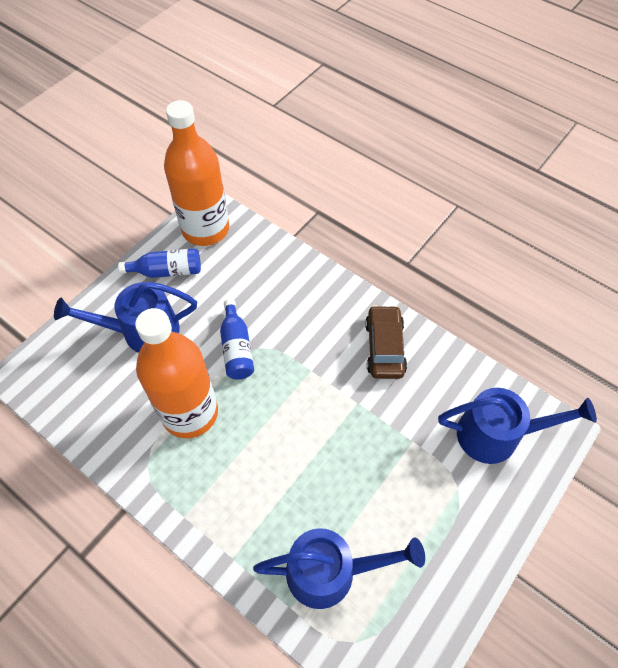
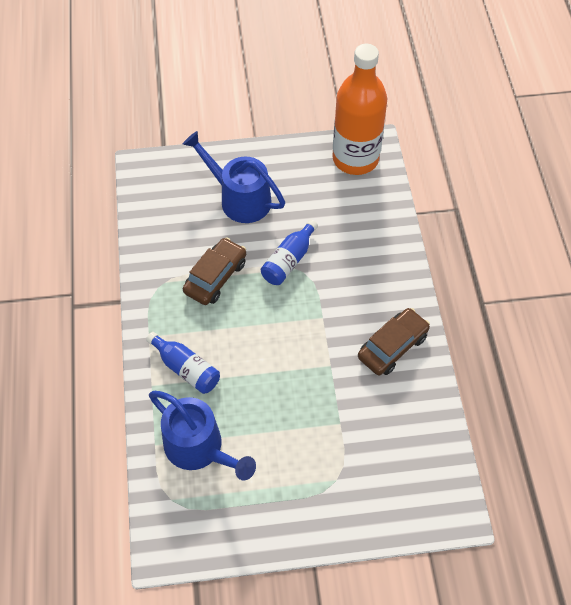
camera: 45 degrees right, 0 degrees up
(167, 271) = (297, 169): blue bottle -> blue bottle (186, 369)
(190, 413) = (215, 277): orange bottle -> brown car
(497, 435) = (406, 474): blue watering can -> none

